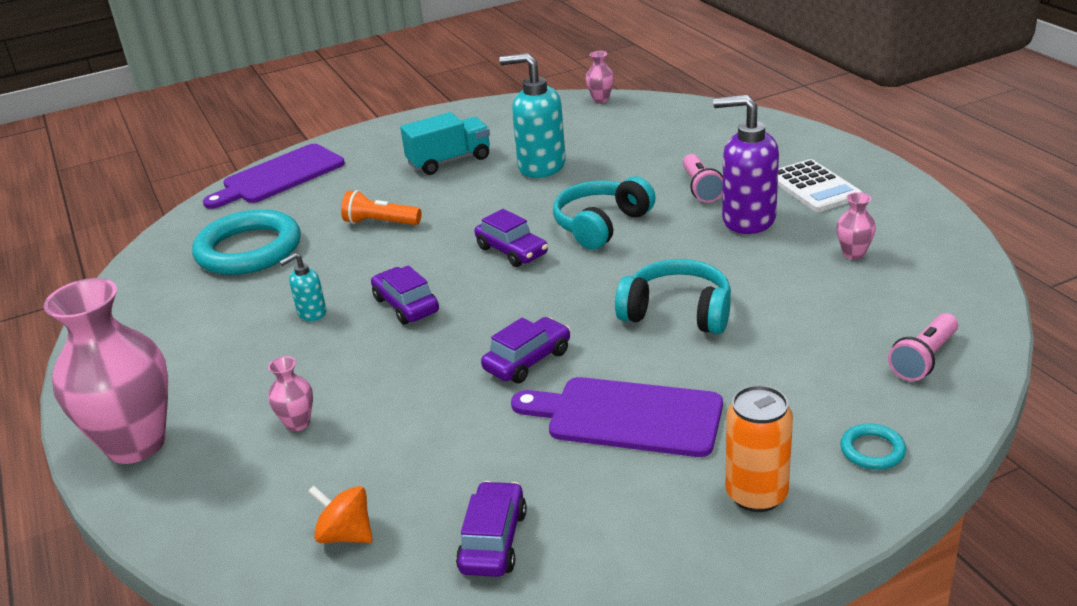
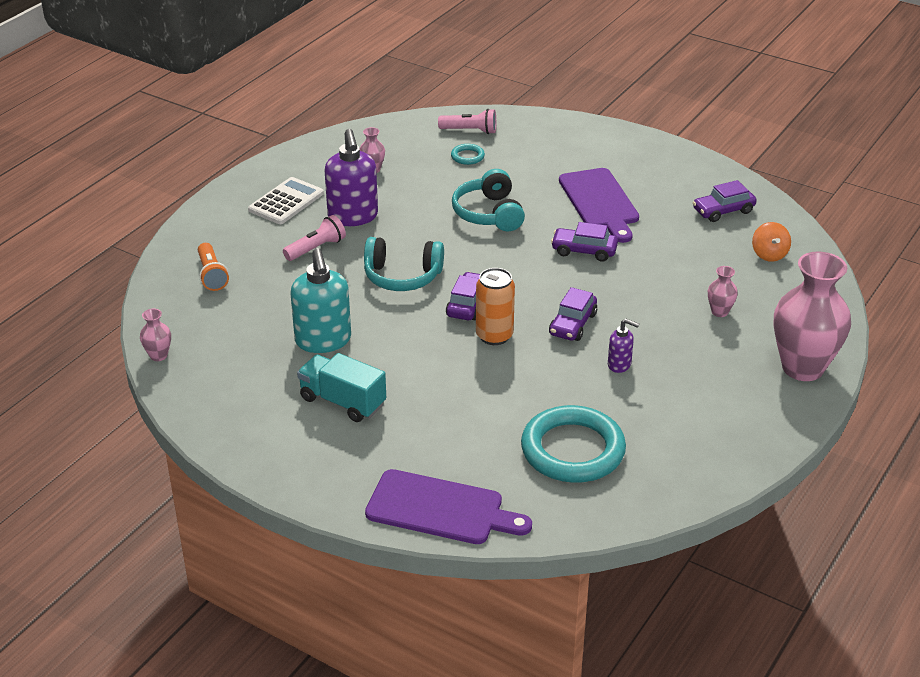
camera: 125 degrees left, 5 degrees up
(311, 313) = (619, 365): turquoise soap dispenser -> purple soap dispenser
(380, 223) = (476, 392): orange flashlight -> orange flashlight (212, 275)
(756, 495) = (619, 153): orange can -> orange can (494, 336)
(872, 450) = (558, 131): turquoise ring -> turquoise ring (467, 156)

